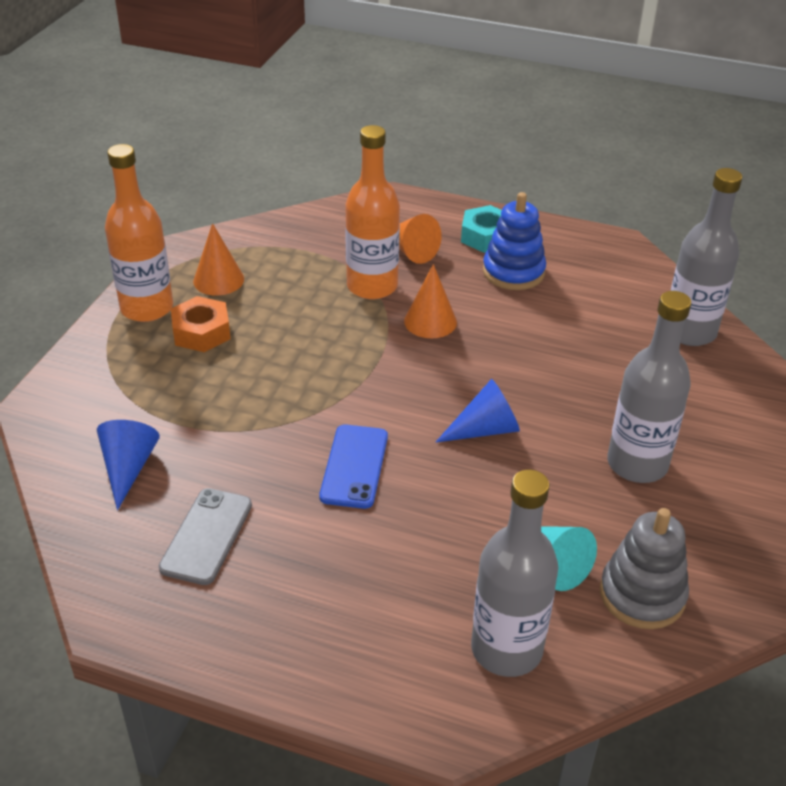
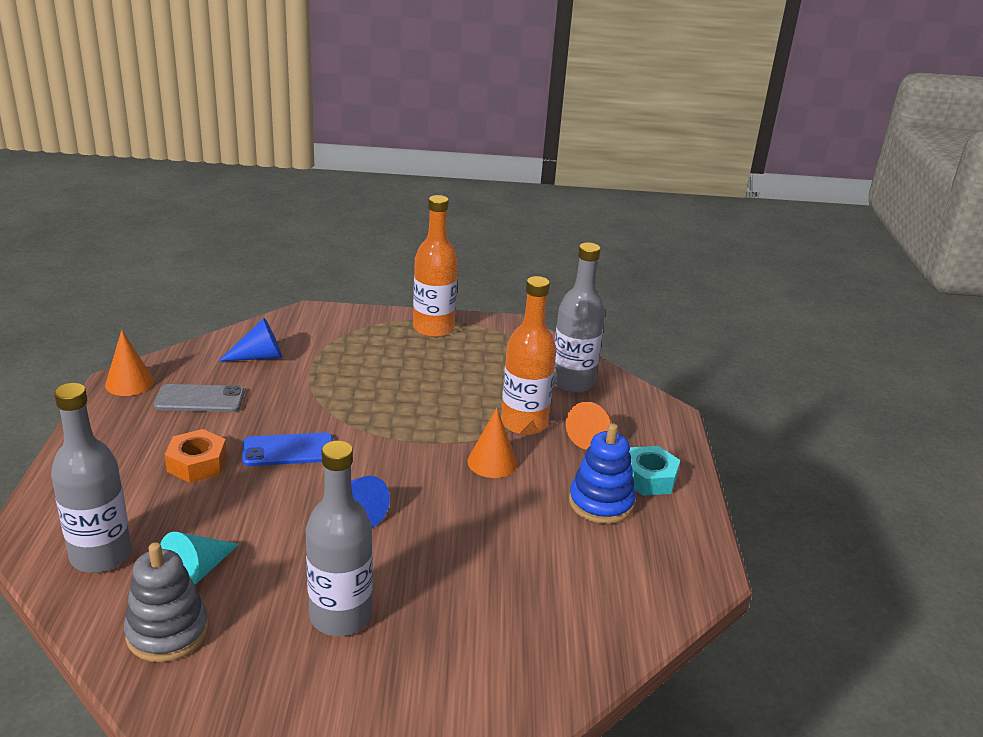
camera: 70 degrees right, 10 degrees down
(201, 332) = (417, 355): orange nut -> orange nut (197, 463)
(218, 280) = (486, 350): orange cone -> orange cone (129, 383)
(689, 332) = (575, 644): grey bottle -> grey bottle (572, 382)

